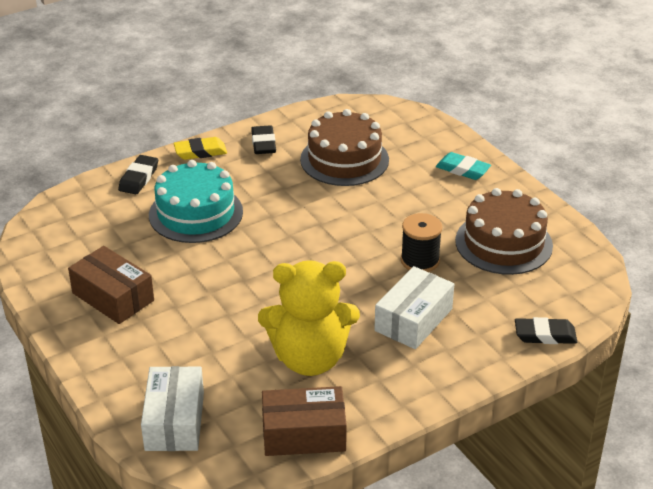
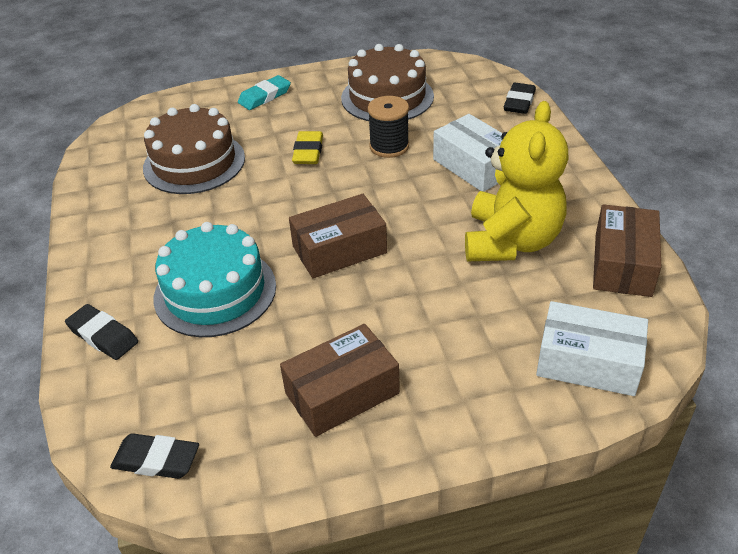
camera: 70 degrees left, 5 degrees up
(200, 152) = (91, 269): yellow eraser -> yellow eraser (308, 152)
(263, 143) = (117, 215): black eraser -> black eraser (156, 460)
(263, 262) = (339, 250): none -> brown box

